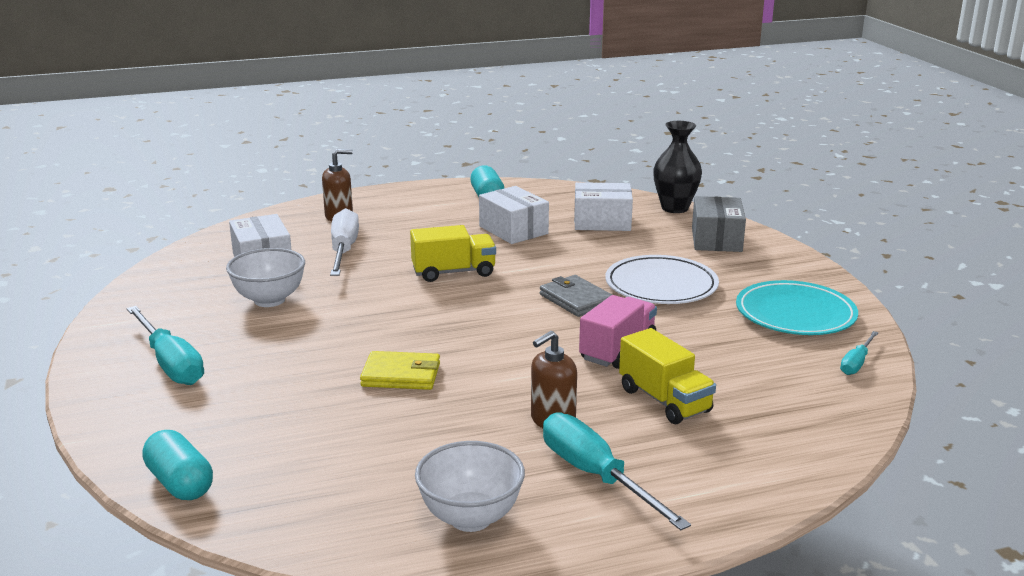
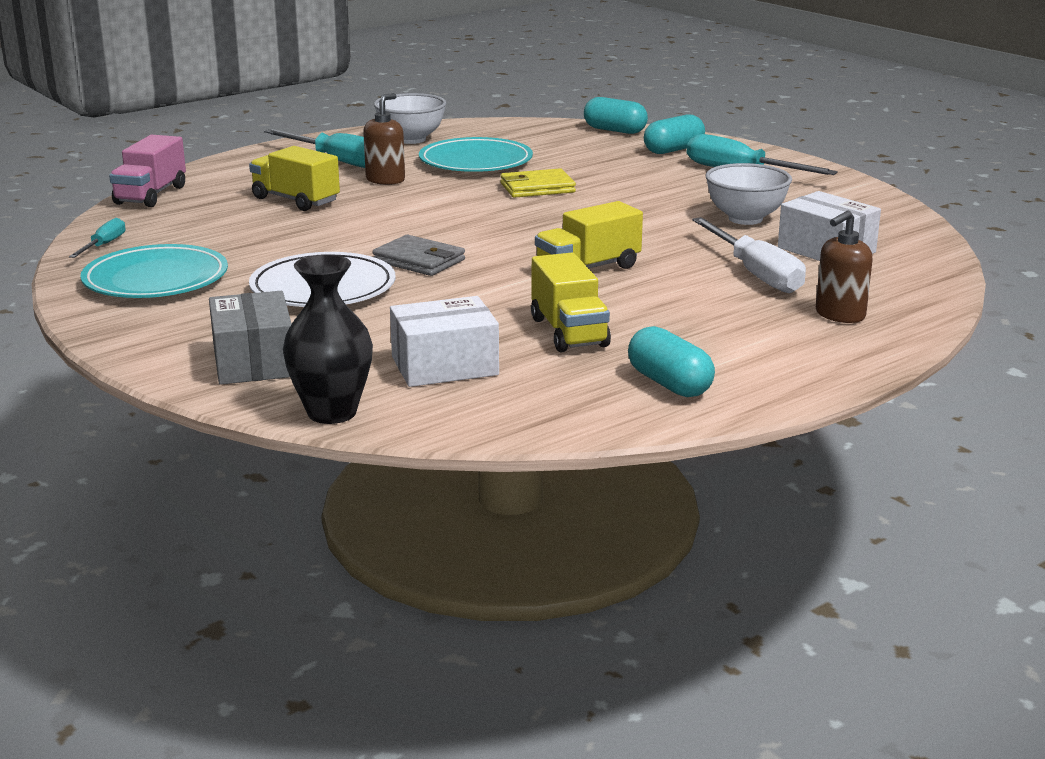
camera: 160 degrees right, 0 degrees up
(175, 418) = (673, 150): none -> turquoise capsule
(425, 440) = (475, 161): none -> turquoise plate
(513, 230) = (569, 332): white box -> yellow truck
(617, 350) = (351, 226): pink truck -> pink truck (151, 195)

